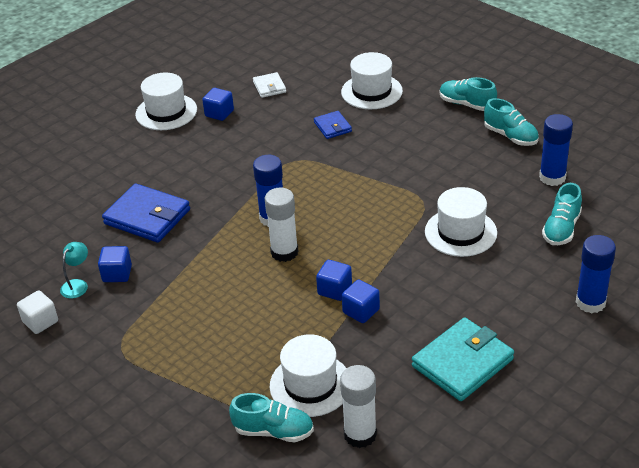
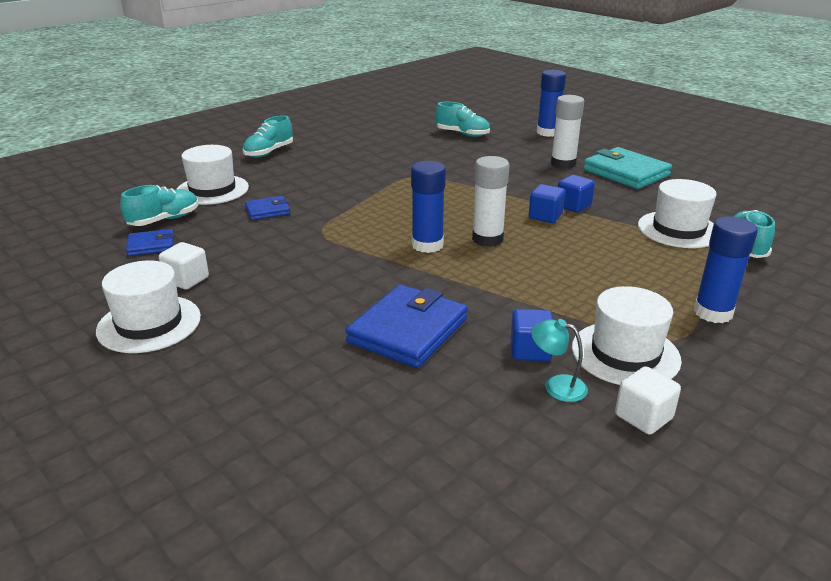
camera: 90 degrees left, 10 degrees down
(219, 113) = (186, 280): blue cube -> white cube
(269, 87) = (151, 245): white wallet -> blue wallet
(360, 434) = (726, 211): white glue stick -> white glue stick (563, 164)
(460, 232) = (463, 164): white hat -> white hat (625, 353)
(510, 136) = (330, 140): turquoise shoe -> turquoise shoe (164, 220)
(552, 177) = (395, 132): blue glue stick -> blue glue stick (713, 313)

